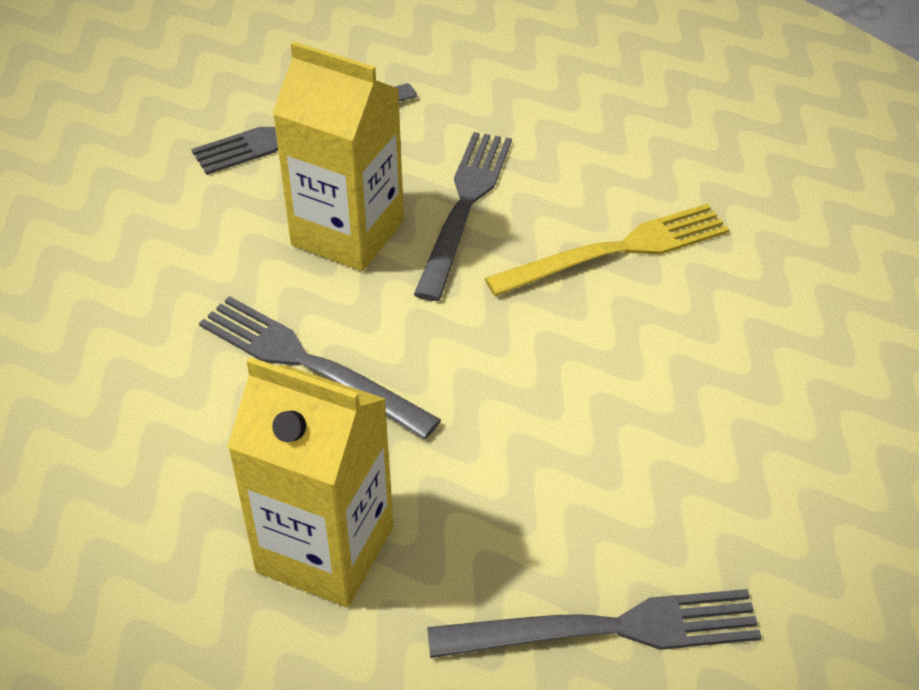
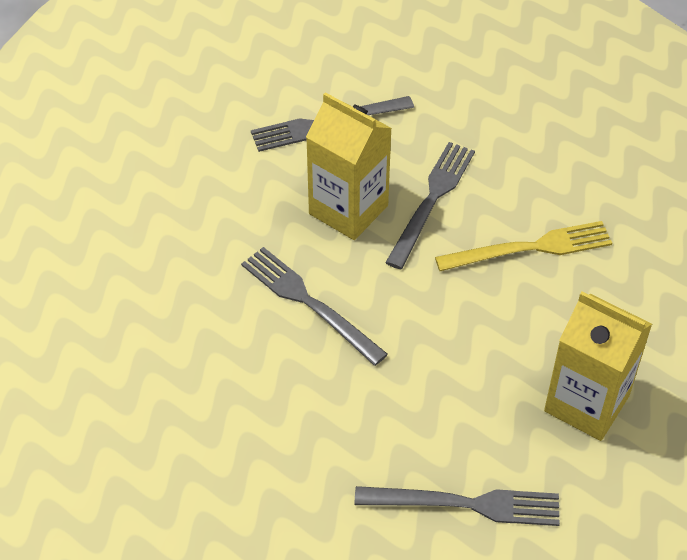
camera: 10 degrees right, 5 degrees up
(325, 549) = (301, 428): yellow carton -> yellow carton (586, 403)

